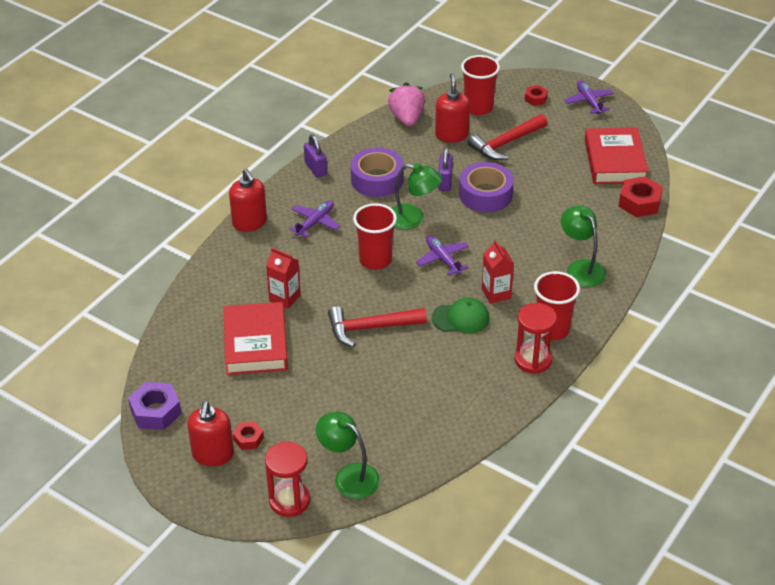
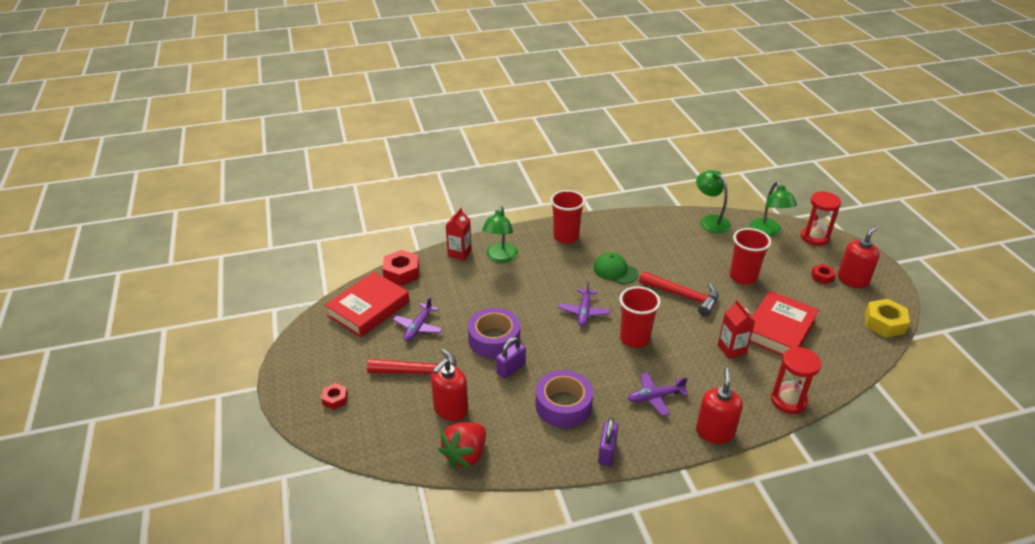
camera: 140 degrees left, 5 degrees down
(156, 412) = (884, 323): purple nut -> yellow nut
(407, 118) = (465, 455): pink strawberry -> red strawberry
(413, 219) = (571, 353): green lamp -> green lamp (710, 221)
(478, 108) = (392, 423): red cup -> red cup (743, 277)
(496, 293) = (574, 272): red carton -> red carton (459, 253)
(533, 360) = (597, 229): red hourglass -> red hourglass (788, 401)
(589, 101) = (302, 368): purple plane -> purple plane (418, 327)

